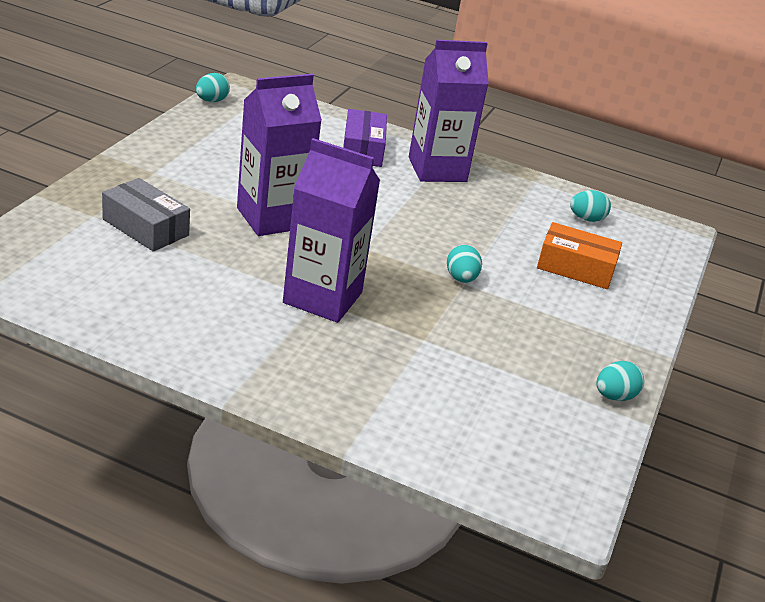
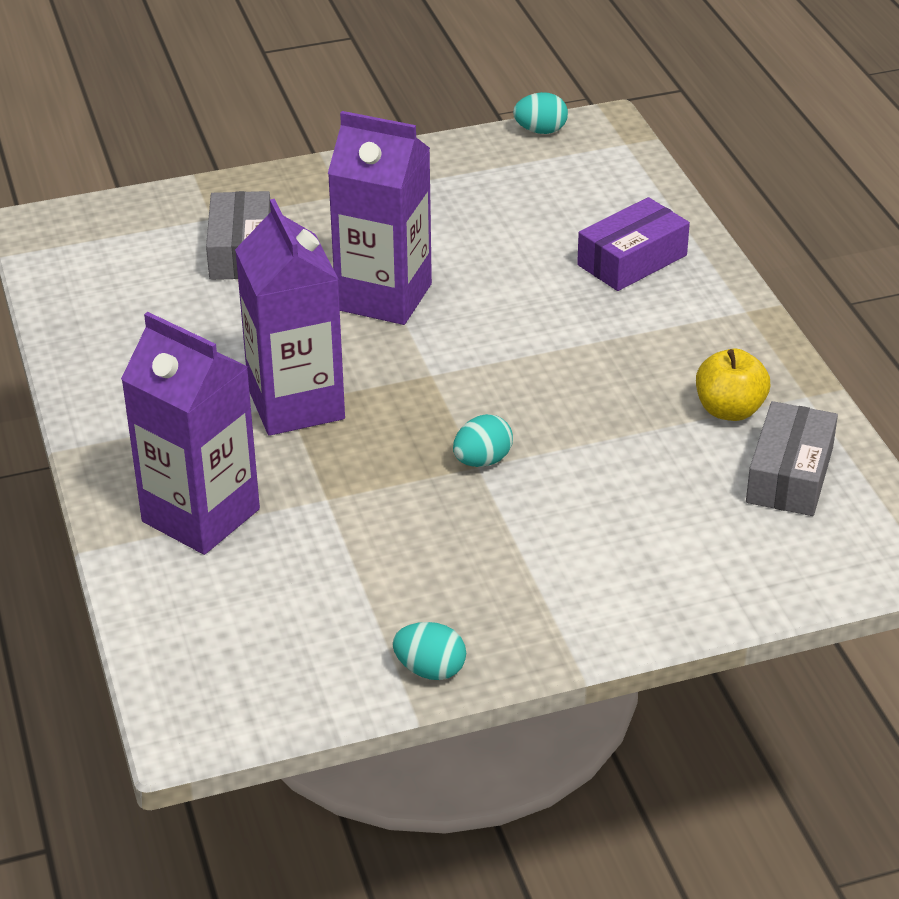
camera: 55 degrees right, 5 degrees up
(437, 169) = (688, 324): purple carton -> purple carton (201, 515)
(518, 201) = (729, 410): none -> yellow apple
(575, 268) = (654, 521): orange box -> none
(586, 219) = (790, 475): turquoise egg -> grey box

